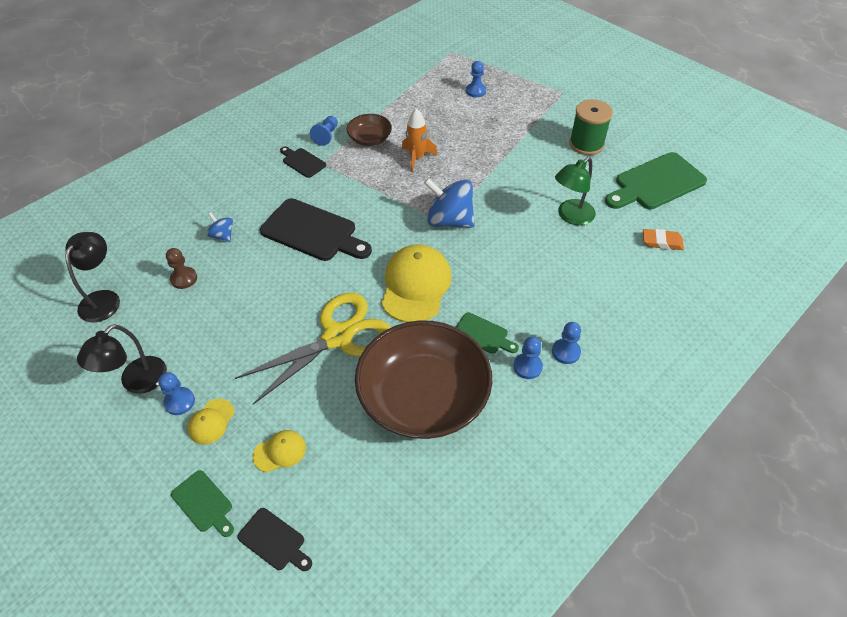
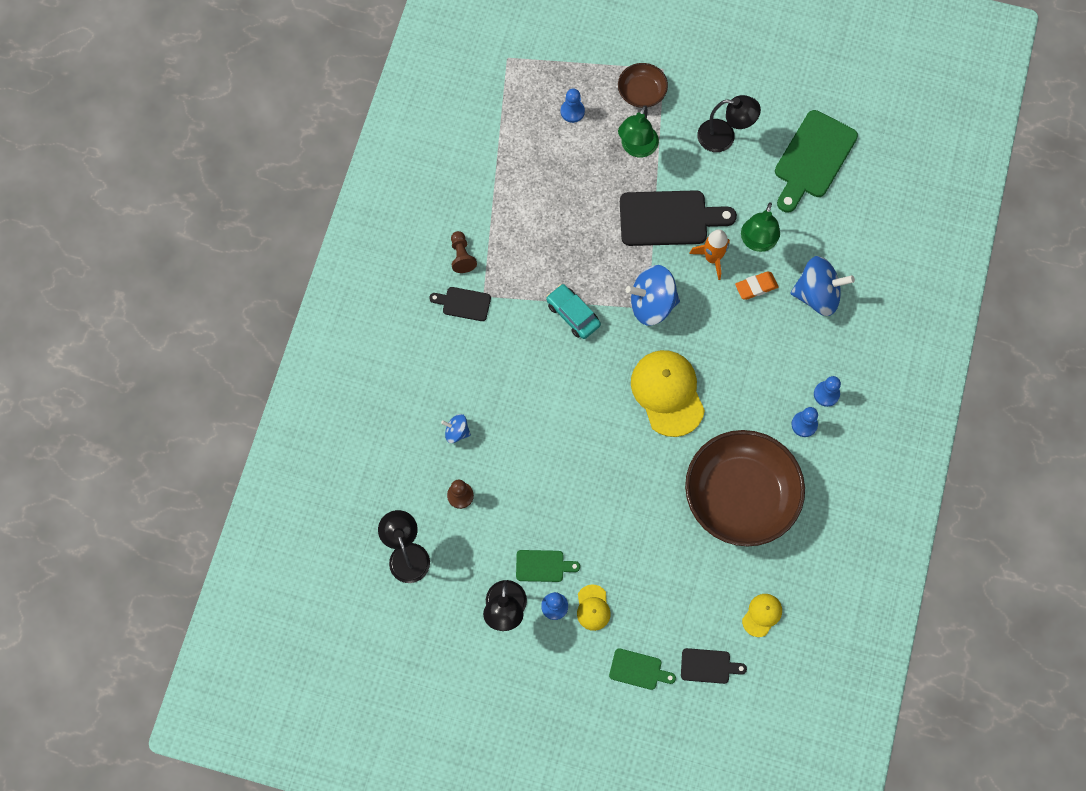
camera: 30 degrees left, 20 degrees up
(280, 452) = (664, 601): yellow cap -> yellow cap (762, 615)
(313, 232) = (537, 383): black cutting board -> black cutting board (669, 218)
(326, 136) = (462, 256): blue pawn -> brown pawn
(338, 336) = (637, 479): yellow scissors -> none
(370, 138) = (508, 237): brown bowl -> brown bowl (641, 92)
(379, 201) = (573, 314): none -> turquoise car
(417, 158) = (572, 240): orange rocket -> orange rocket (712, 258)
(483, 334) = (752, 413): green cutting board -> green cutting board (543, 566)
(509, 126) = (636, 148): none -> green lamp
(586, 144) = (724, 137): green spool -> black lamp
(603, 273) = (817, 295): none -> blue spinning top
(662, 242) = (849, 232): orange eraser -> orange eraser (756, 287)

